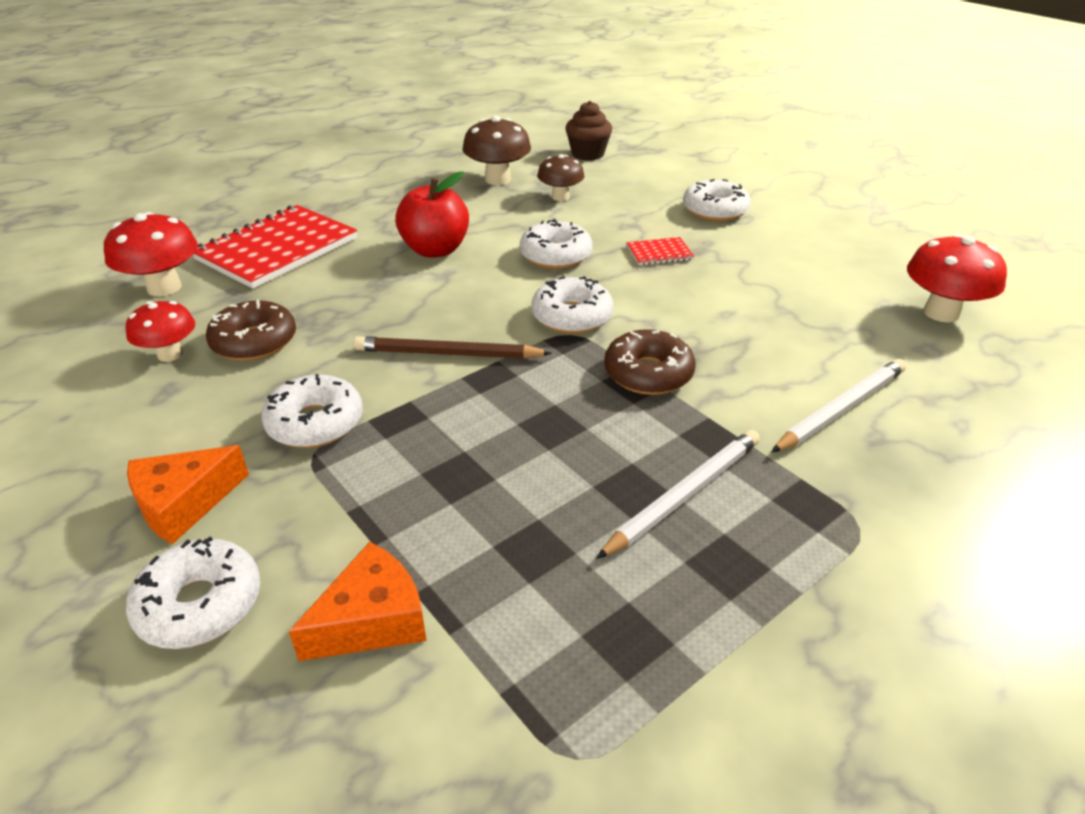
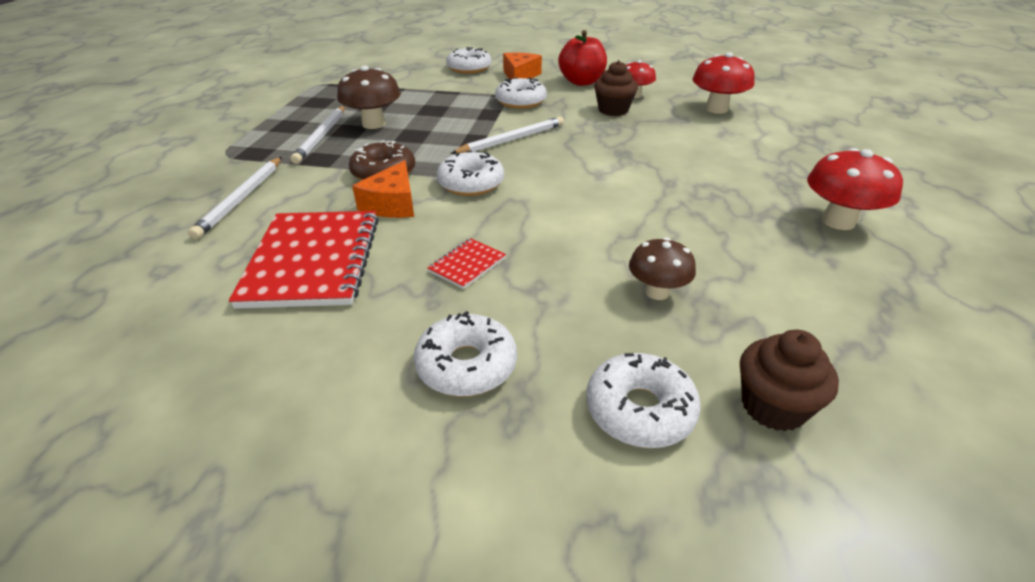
camera: 140 degrees right, 0 degrees up
(254, 342) = (613, 110): brown donut -> brown cupcake
(277, 249) = (728, 145): red notebook -> red notebook (313, 261)
(372, 620) = (411, 81): orange cheese -> orange cheese (392, 204)
(435, 250) = (640, 186): red apple -> red apple (581, 82)
(448, 354) = (511, 140): brown pencil -> white pencil
(497, 179) = (758, 284): brown mushroom -> brown mushroom (374, 124)
(555, 255) = (550, 221): white donut -> white donut (640, 410)
(941, 313) = (137, 319): red mushroom -> red mushroom (838, 221)

